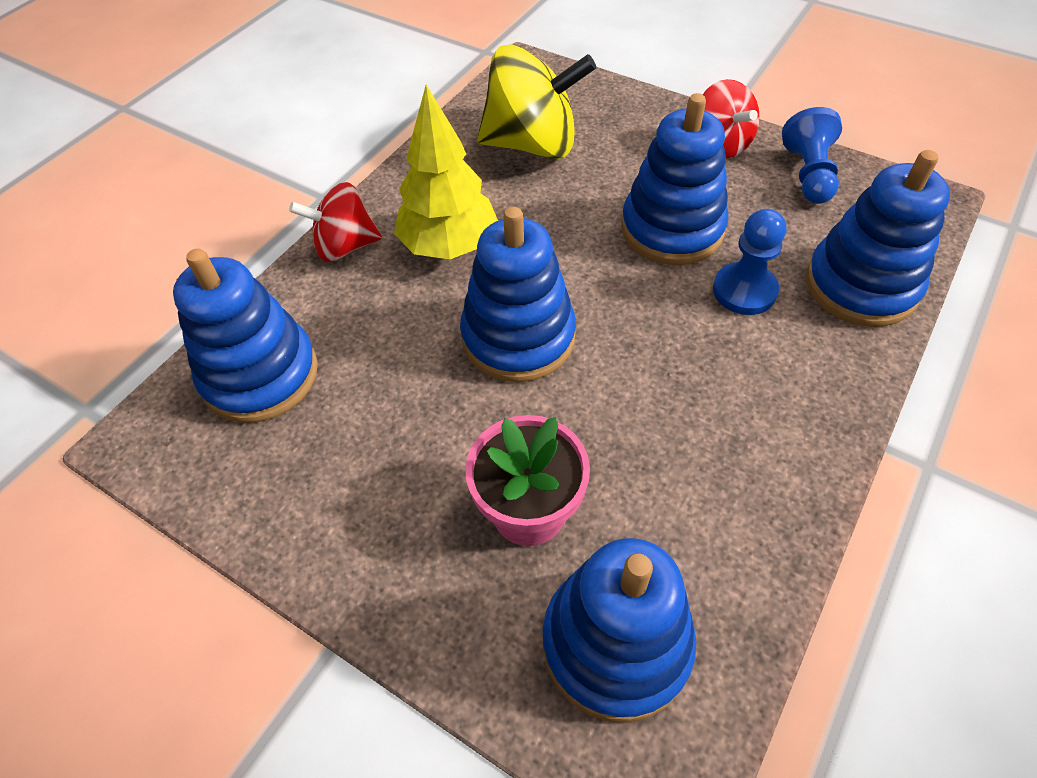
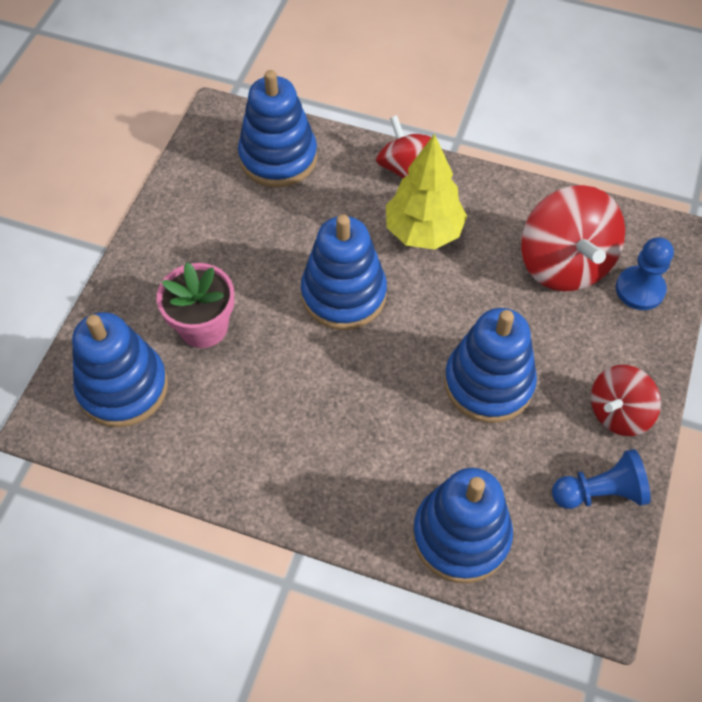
camera: 75 degrees right, 5 degrees up
(532, 145) = (564, 264): yellow spinning top -> red spinning top
(744, 291) = (430, 443): blue pawn -> blue pawn (640, 289)

